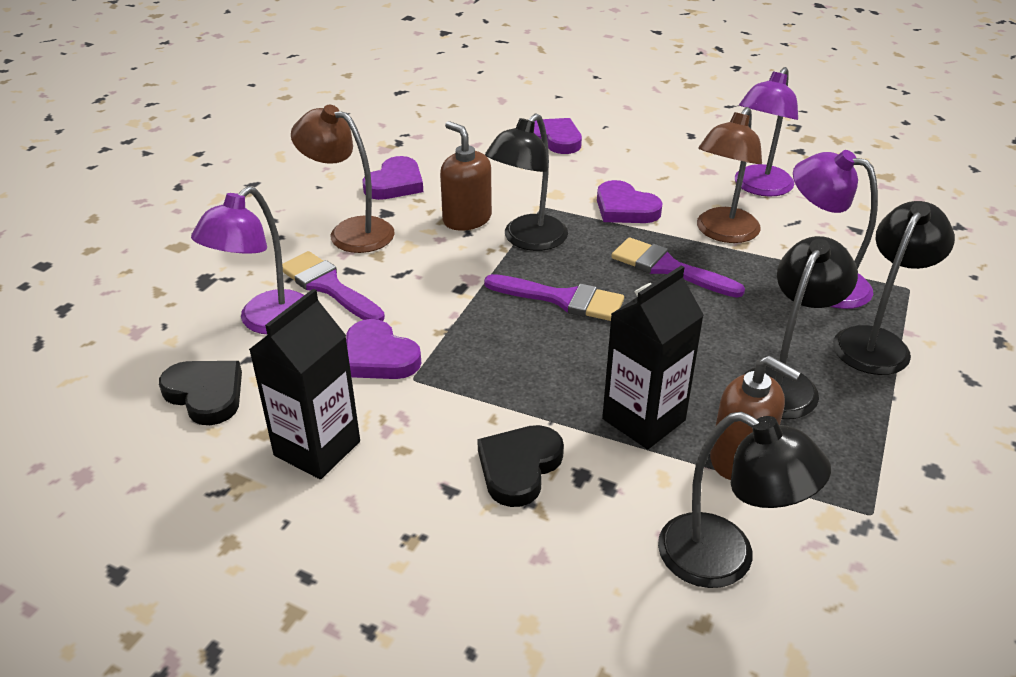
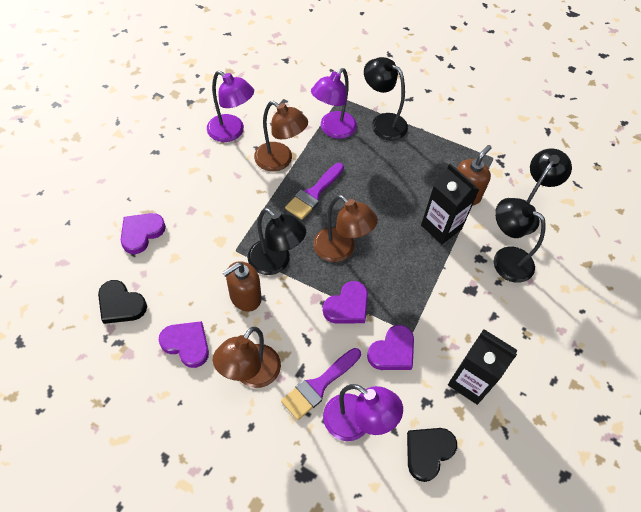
camera: 90 degrees left, 20 degrees up
(519, 467) = (477, 284): black heart -> black heart (121, 304)
(562, 299) = (341, 250): purple brush -> brown lamp
(625, 208) = (245, 204): purple heart -> purple heart (347, 306)
(784, 382) = (412, 165): black lamp -> black lamp (505, 259)

